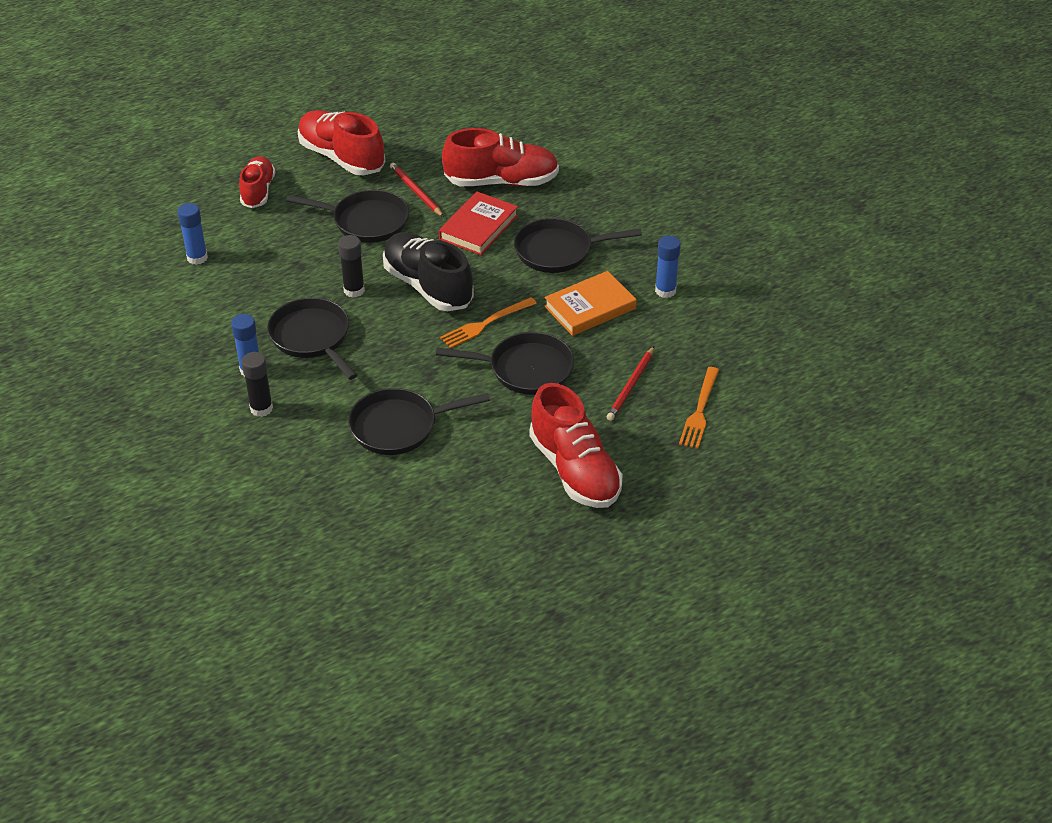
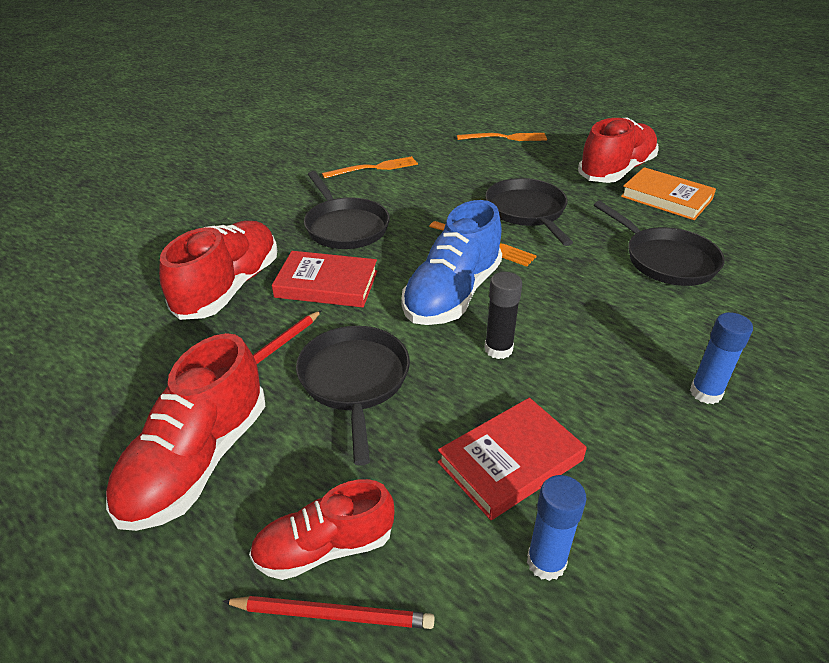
camera: 110 degrees left, 5 degrees down
(261, 408) = (749, 360): black glue stick -> none
(262, 266) = (510, 461): none -> red book
(312, 337) = (605, 358): black pan -> none
(428, 286) = (452, 294): black shoe -> blue shoe
(501, 182) = (229, 287): red shoe -> red shoe turned 45 degrees clockwise
(590, 307) = (420, 196): orange book -> orange book (666, 198)
(631, 385) = (503, 165): red pencil -> red pencil (332, 614)
(665, 291) = (374, 168): blue glue stick -> orange fork

